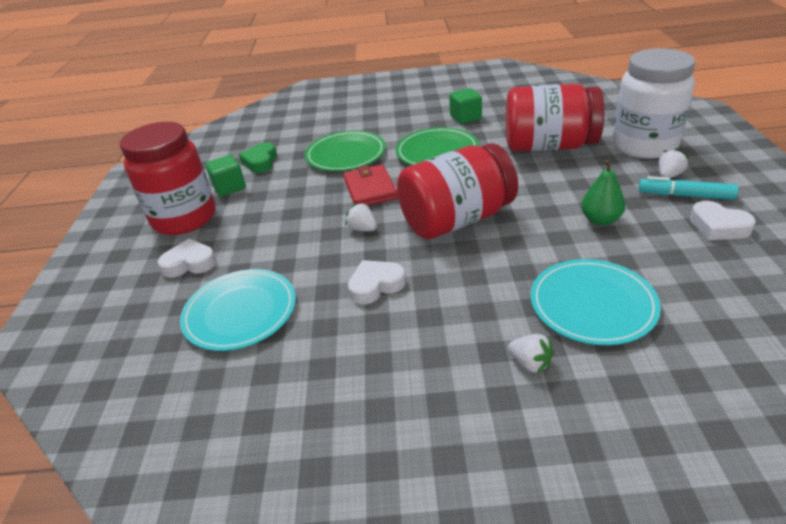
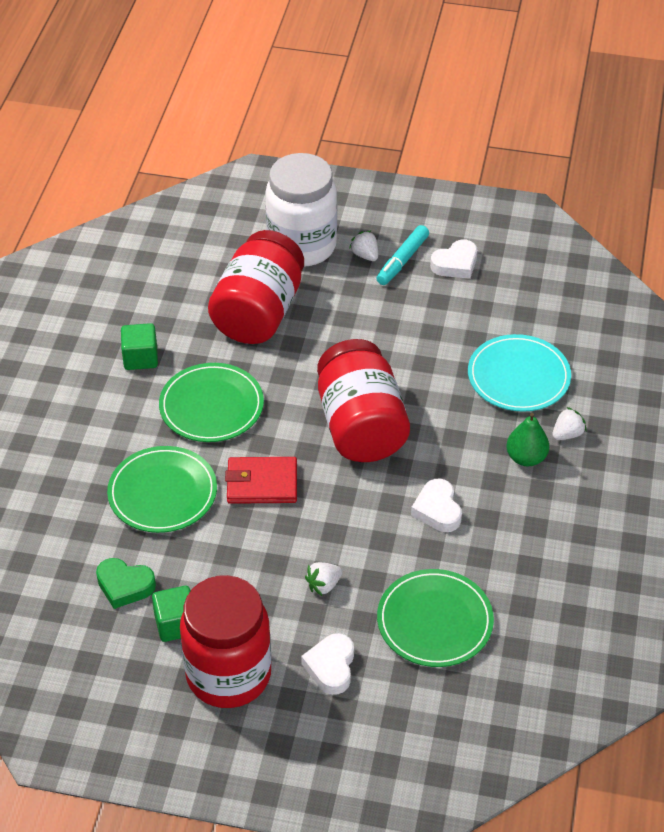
camera: 80 degrees left, 10 degrees up
(240, 312) = (434, 621): turquoise plate -> green plate
(363, 229) = (339, 504): white strawberry -> white strawberry (324, 585)
(600, 220) = (411, 328): green pear -> green pear (526, 458)

